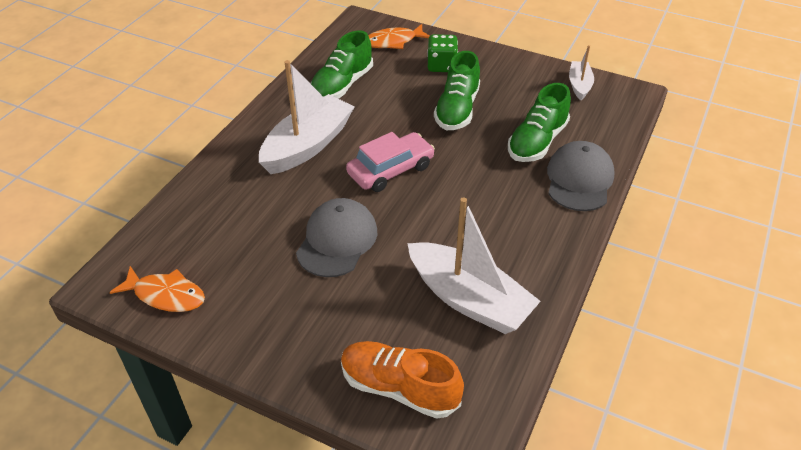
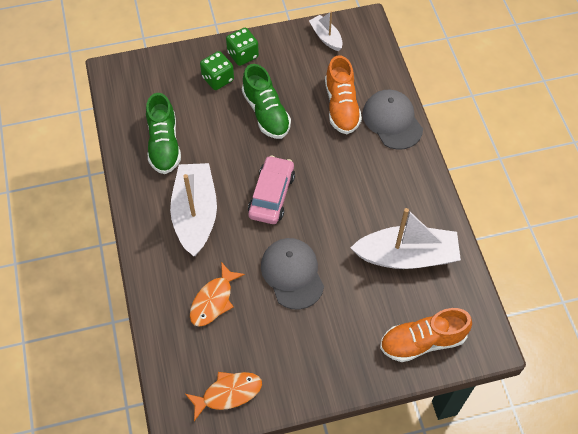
camera: 40 degrees left, 15 degrees up
(393, 42) = (160, 77): orange fish -> orange fish (213, 300)
(483, 61) = (243, 55): none -> green dice
(537, 142) = (341, 106): green shoe -> orange shoe

